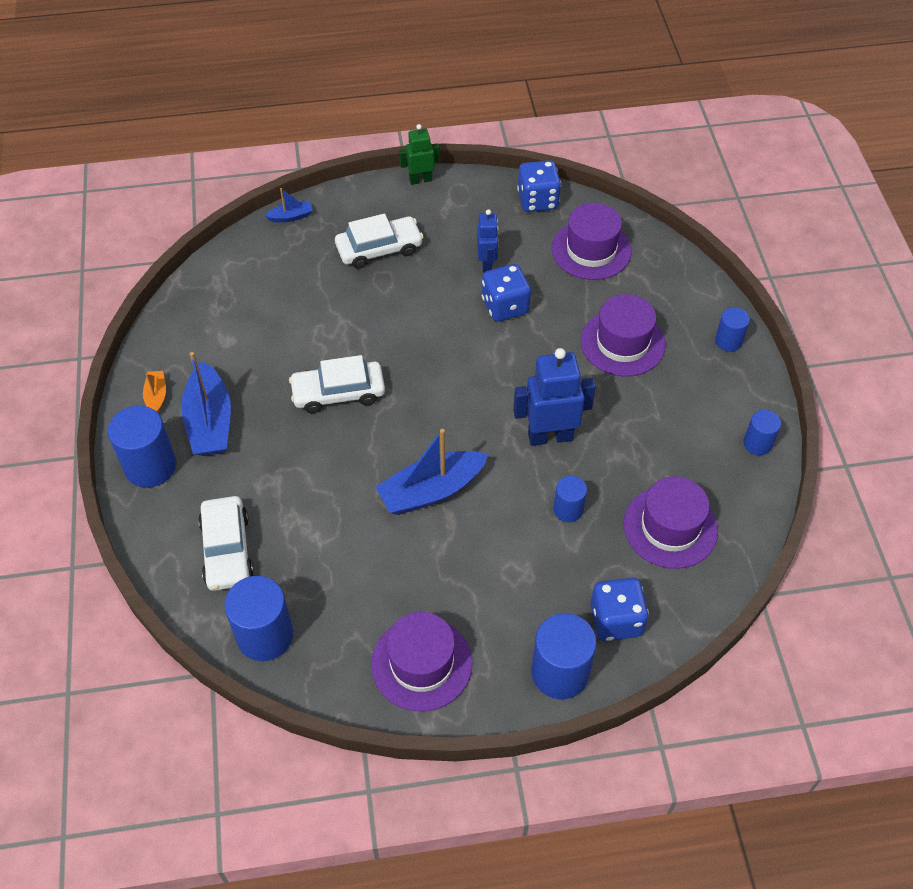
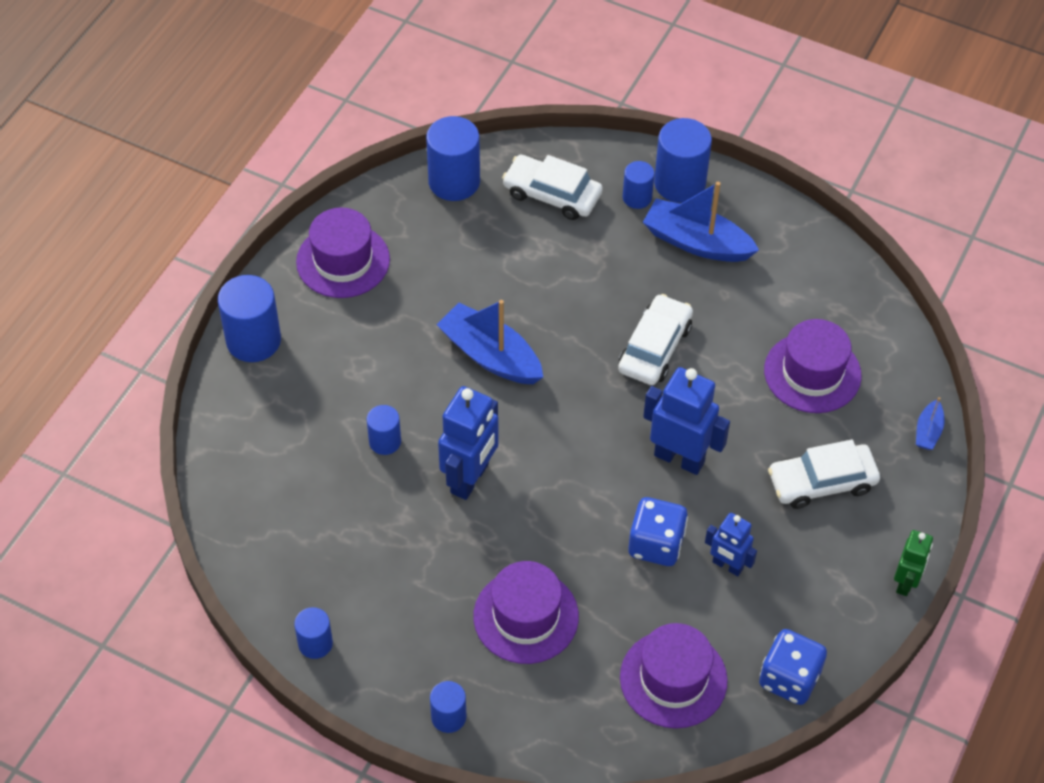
camera: 125 degrees right, 0 degrees up
(156, 396) = (756, 219): orange boat -> none
(187, 487) = (637, 197): none -> blue cylinder
(379, 249) = (822, 482): white car -> white car turned 60 degrees clockwise
(425, 329) = (679, 458): none -> blue robot
(431, 491) = (490, 355): blue boat -> blue boat turned 60 degrees counterclockwise
(616, 620) = (258, 406): blue dice -> none
(670, 527) = (300, 505): purple hat -> purple hat (812, 373)

